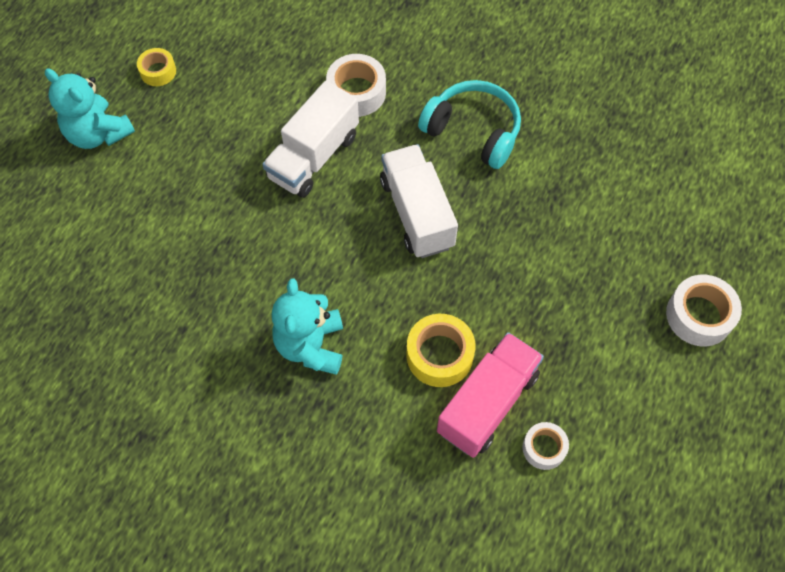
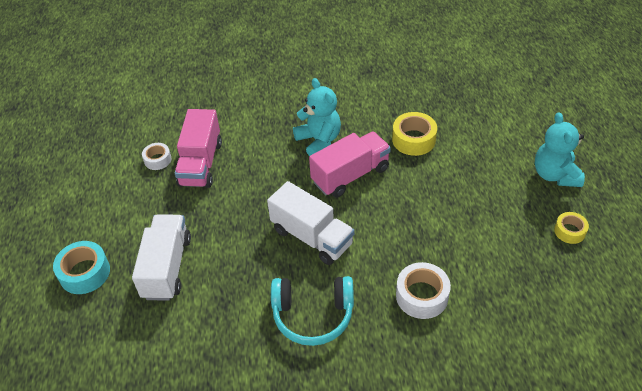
camera: 150 degrees right, 15 degrees down
(98, 133) = (555, 175): turquoise teddy bear -> turquoise teddy bear turned 105 degrees counterclockwise
(313, 157) = (409, 235): white truck -> white truck (167, 267)
(314, 268) = (350, 175): none -> pink truck
(439, 355) = (243, 171): yellow tape -> yellow tape (413, 140)
(699, 315) = (85, 273): white tape -> turquoise tape

